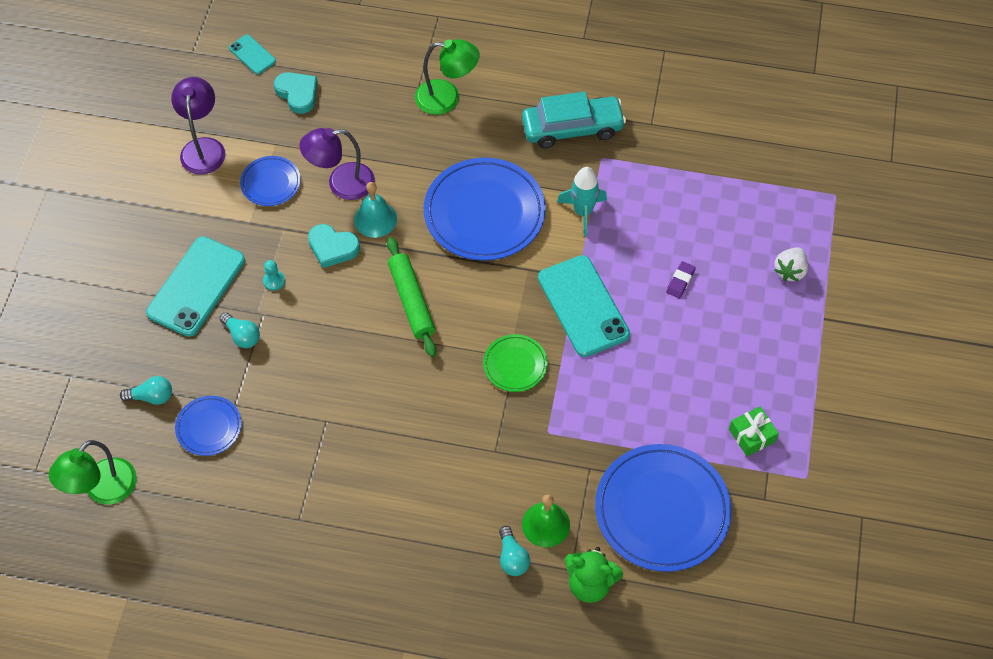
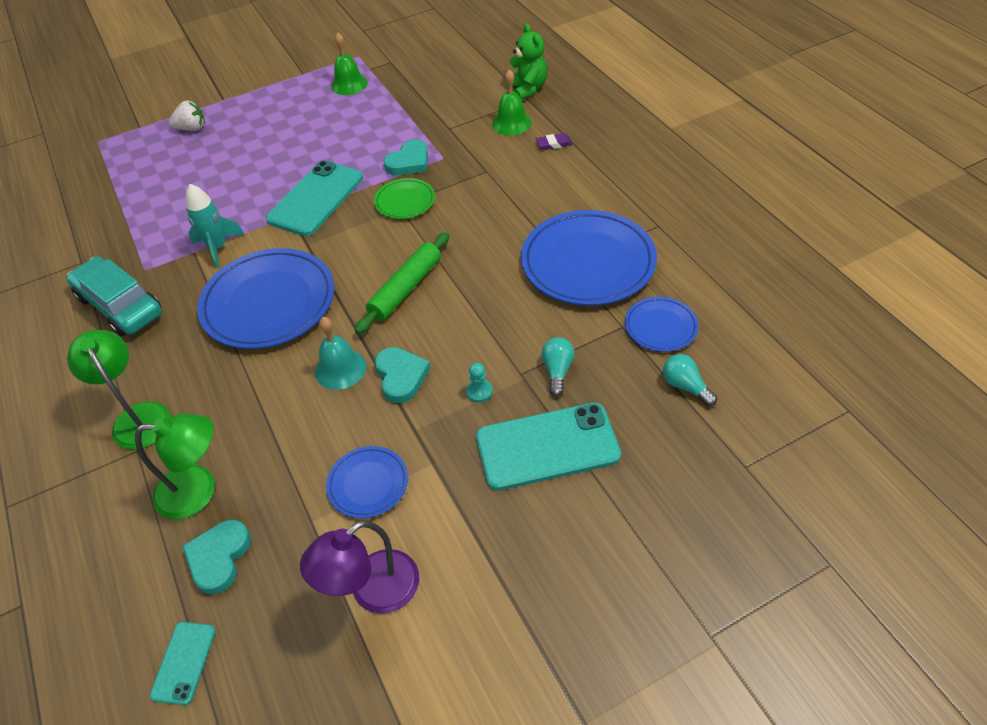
camera: 125 degrees left, 10 degrees down
(103, 490) = (796, 349): green lamp -> green lamp (198, 491)
(341, 183) = (319, 424): purple lamp -> none
(512, 558) = (551, 123): turquoise light bulb -> none
(567, 402) = (409, 162): none -> turquoise heart
(662, 510) = (444, 89): blue plate -> blue plate (588, 262)
(680, 281) = (246, 167): purple eraser -> purple eraser (554, 144)
(751, 435) = (349, 84): green gift -> green bell

